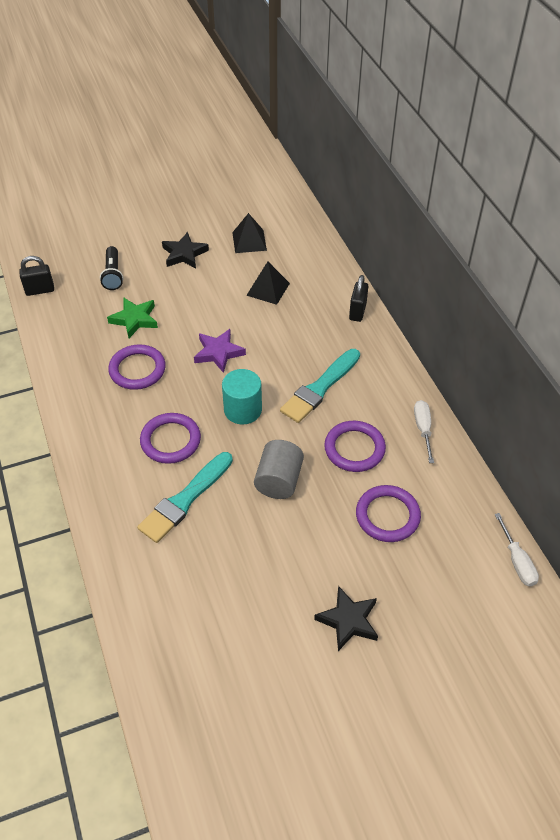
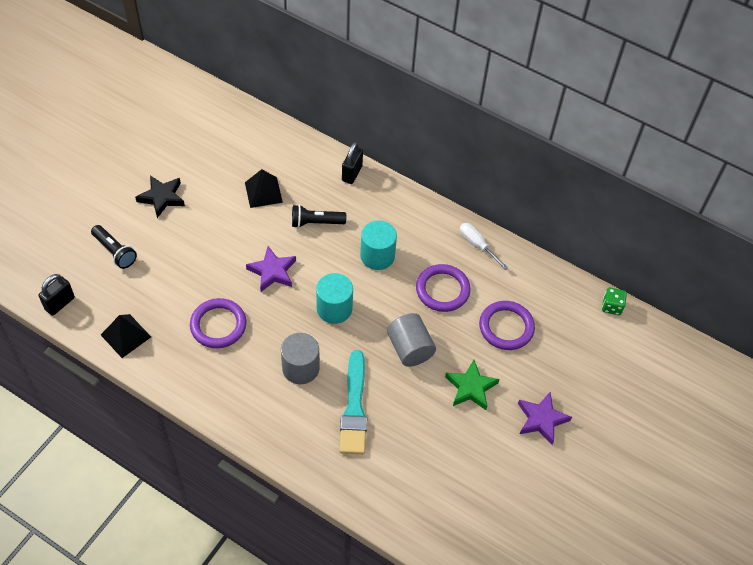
camera: 40 degrees left, 5 degrees up
(134, 319) = (174, 282): green star -> green star (471, 387)
(170, 440) = (300, 368): purple ring -> grey cylinder
(249, 241) = (208, 155): black pyramid -> black pyramid (126, 335)
(290, 334) = (315, 222): none -> black flashlight
(320, 388) = (377, 256): turquoise brush -> turquoise cylinder
(348, 620) = (541, 419): black star -> purple star
(357, 312) = (352, 173): black padlock -> black padlock turned 45 degrees clockwise
(517, 561) = (611, 306): white screwdriver -> green dice

